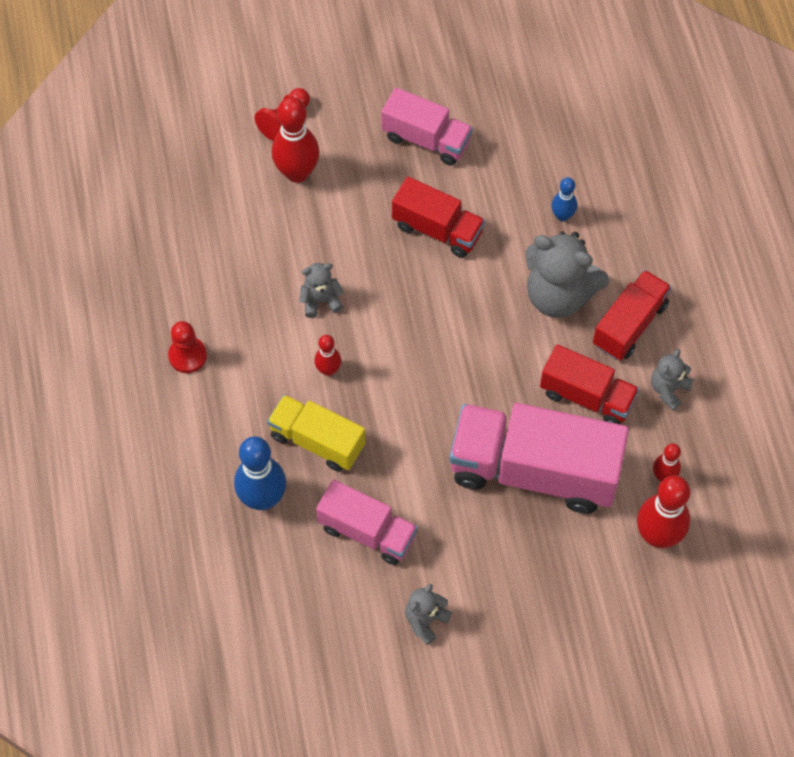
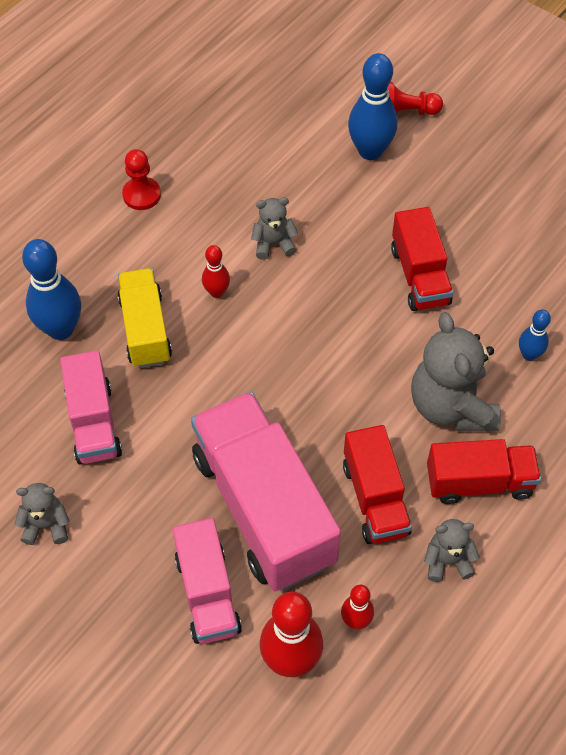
camera: 50 degrees right, 5 degrees down
(297, 173) = (370, 151): red bowling pin -> blue bowling pin
(320, 300) = (273, 244): grey teddy bear -> grey teddy bear turned 45 degrees counterclockwise
(426, 139) = (492, 211): pink truck -> pink truck (207, 593)

